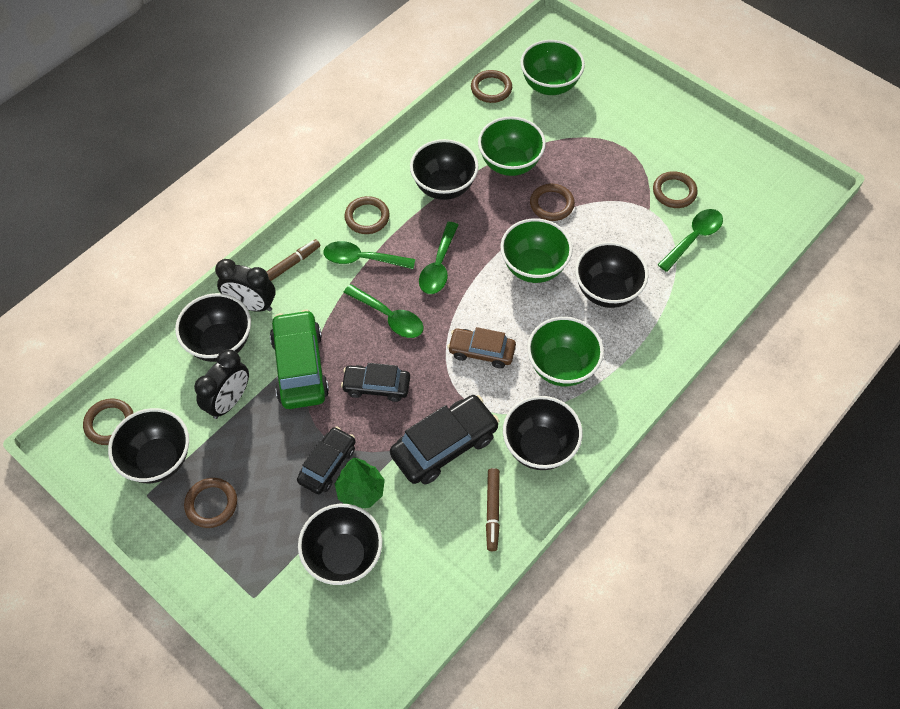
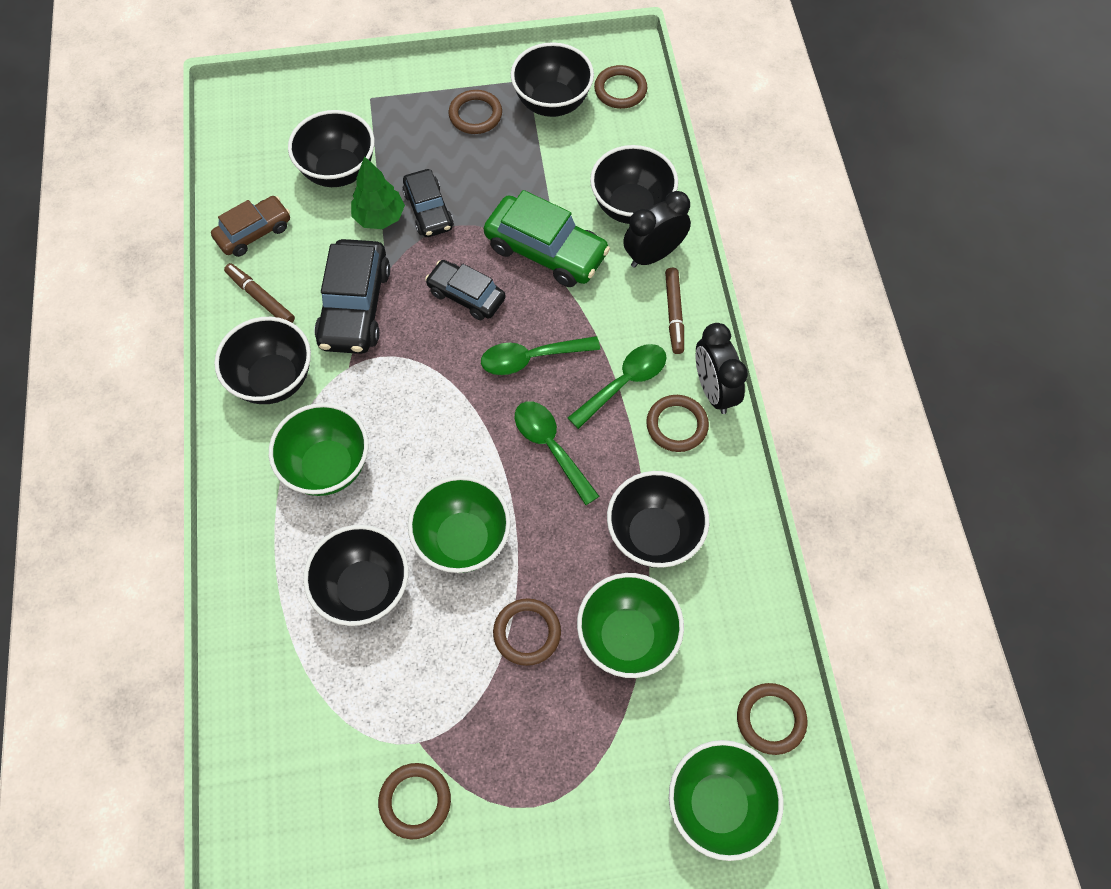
camera: 130 degrees right, 5 degrees up
(229, 401) = (561, 179): black clock -> black clock (713, 390)
(376, 386) = (466, 296): black car -> black car turned 105 degrees counterclockwise
(481, 352) = (415, 409): brown car -> brown car (254, 232)
(693, 238) = (335, 756): green spoon -> none

